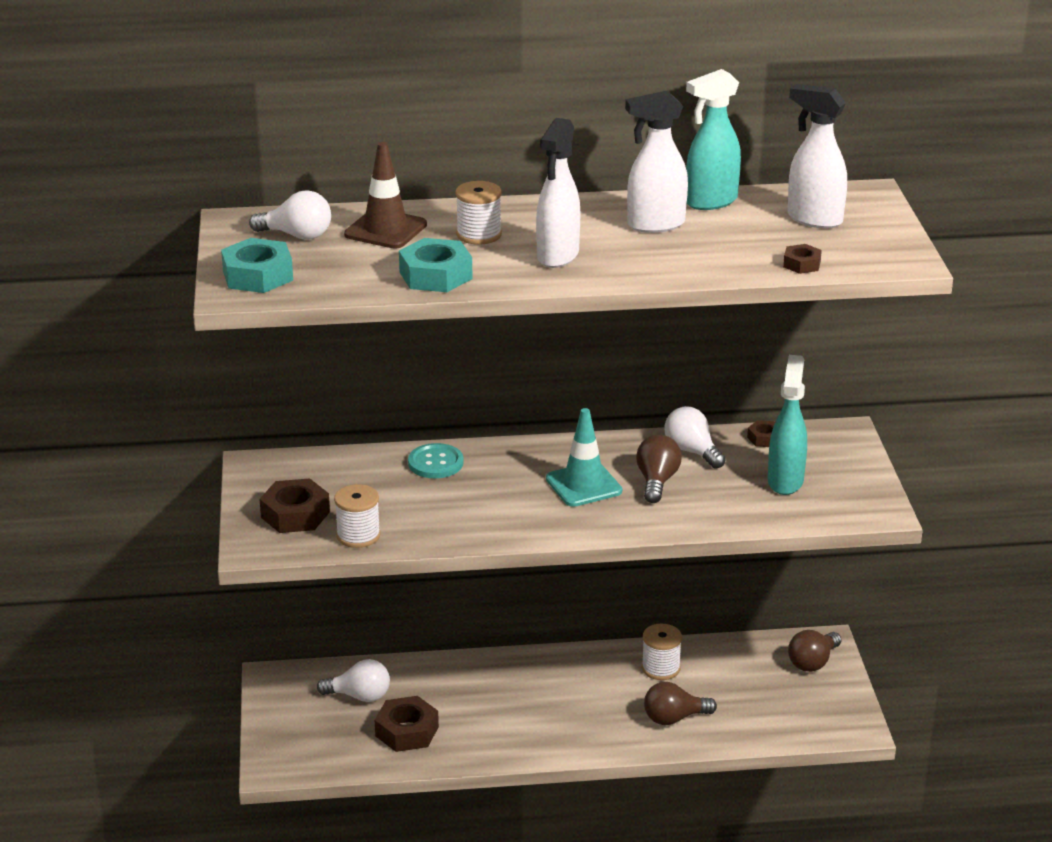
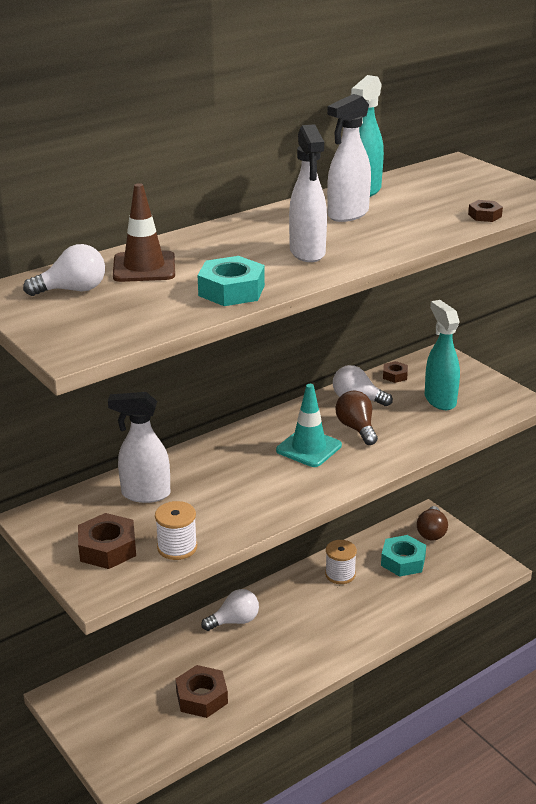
camera: 30 degrees left, 0 degrees up
(257, 275) = (77, 330): turquoise nut -> turquoise nut (403, 561)
(359, 696) = (142, 683): white light bulb -> white light bulb (234, 621)
(435, 463) = (182, 468): turquoise button -> none
(479, 234) = (225, 252): white spool -> none
(674, 718) = (380, 607): brown light bulb -> none
(813, 219) = (448, 186): white spray bottle -> white spray bottle (145, 494)

